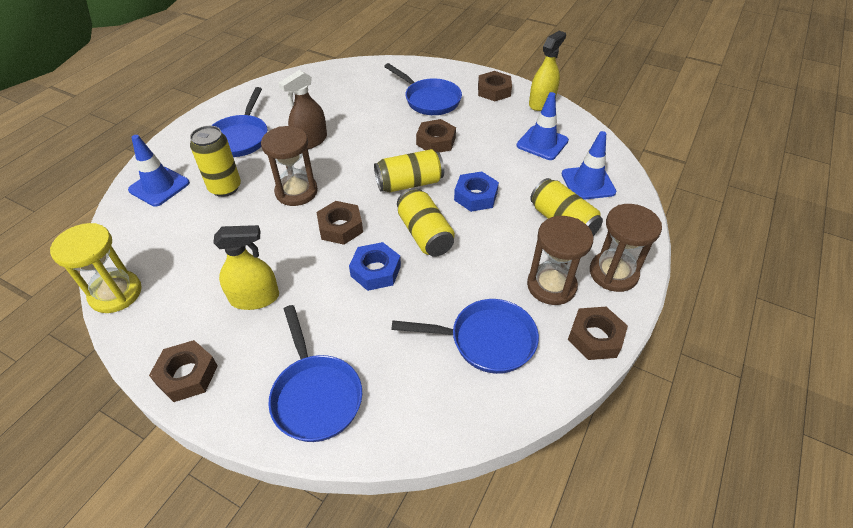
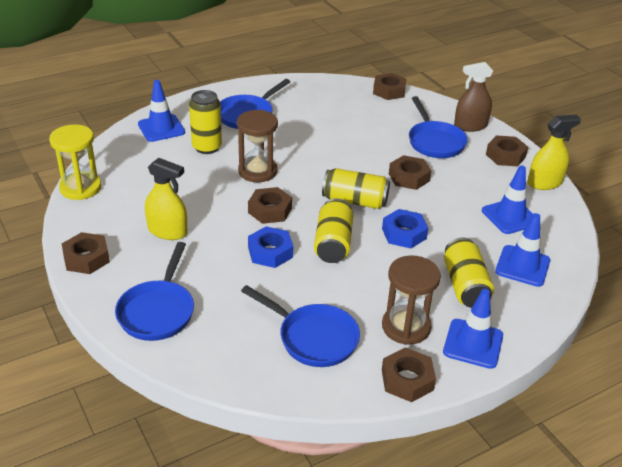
camera: 30 degrees right, 10 degrees down
(310, 141) = (300, 137): brown spray bottle -> brown spray bottle (470, 126)
(353, 67) = (389, 91): none -> brown nut
(613, 273) = (473, 344): brown hourglass -> blue traffic cone

